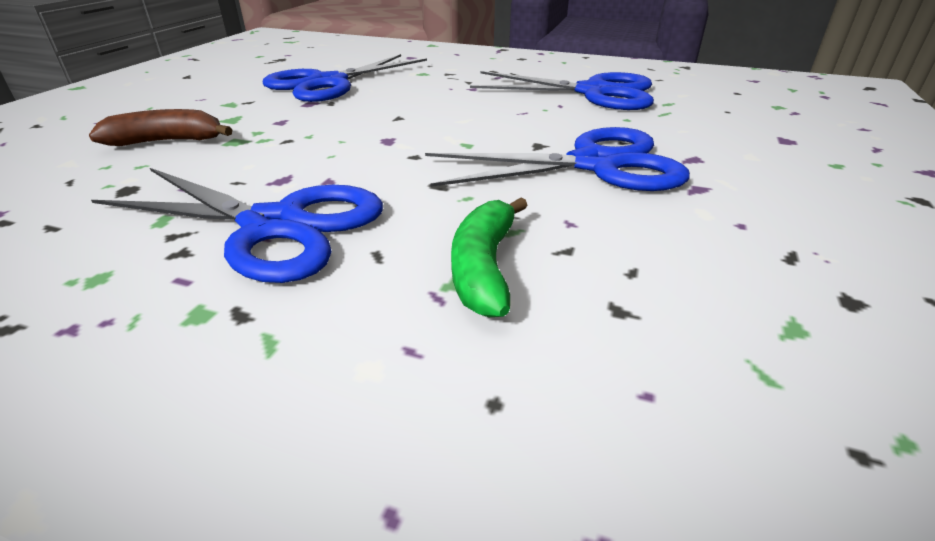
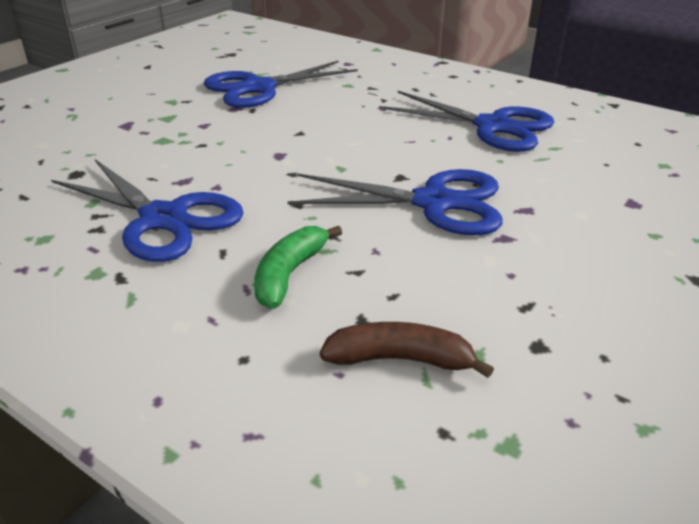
camera: 15 degrees right, 0 degrees up
(167, 141) = (114, 134): brown banana -> brown banana (400, 359)

